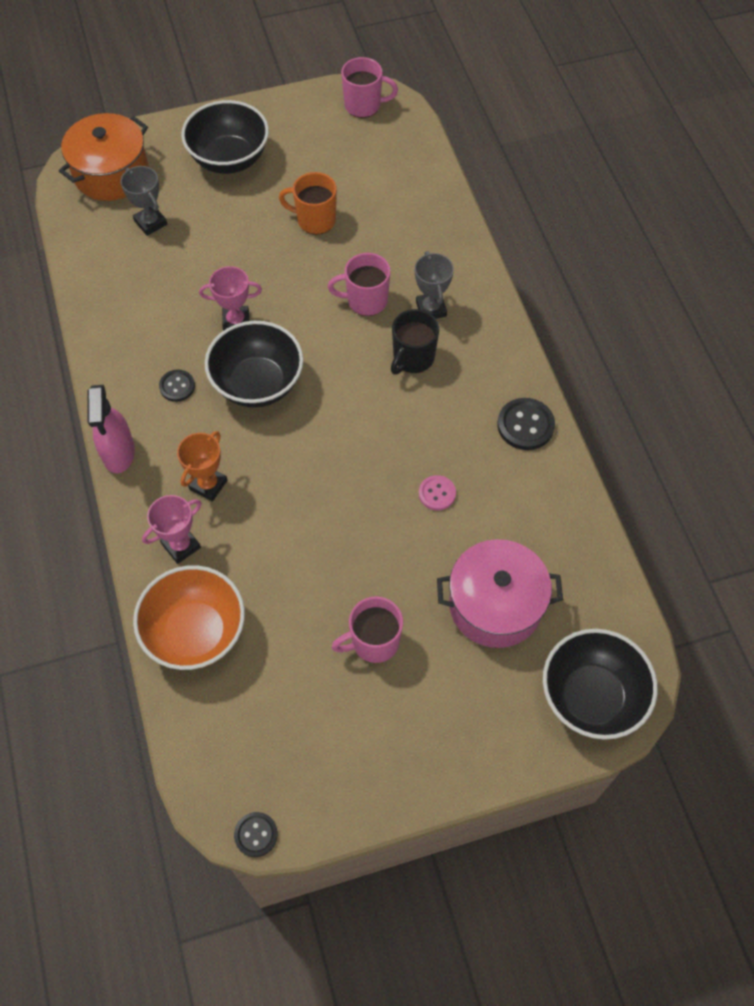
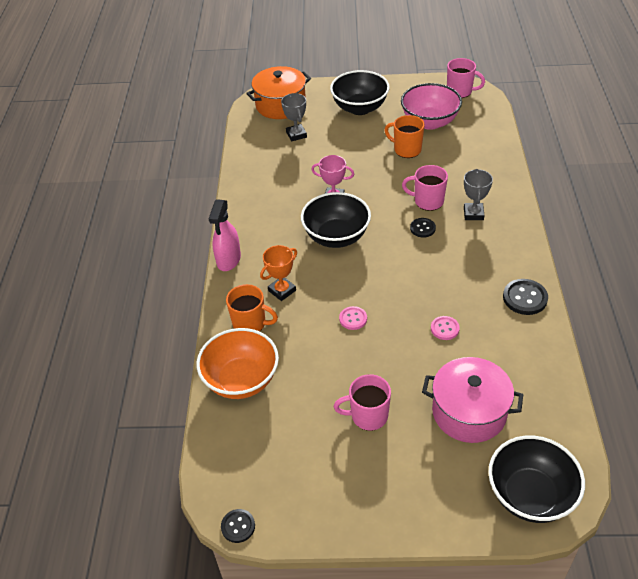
camera: 20 degrees right, 15 degrees down
(177, 386) = (281, 228): black button -> black button (422, 228)
(181, 546) = (250, 324): pink trophy -> orange mug
(316, 506) = (353, 319): none -> pink button
(334, 166) = (429, 122): none -> pink bowl
(413, 358) = (451, 241): black mug -> none

